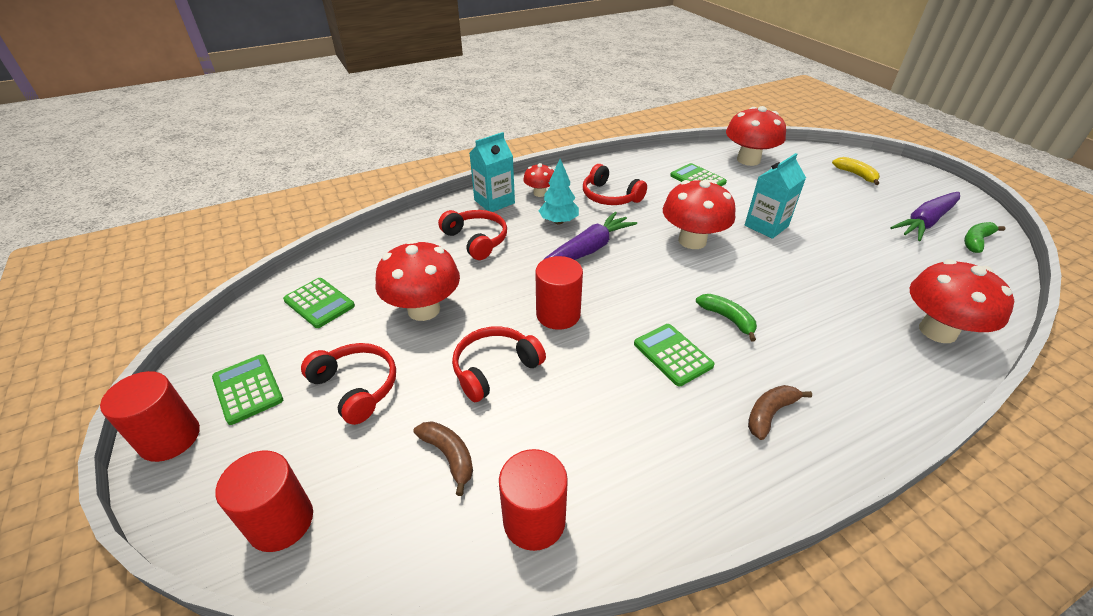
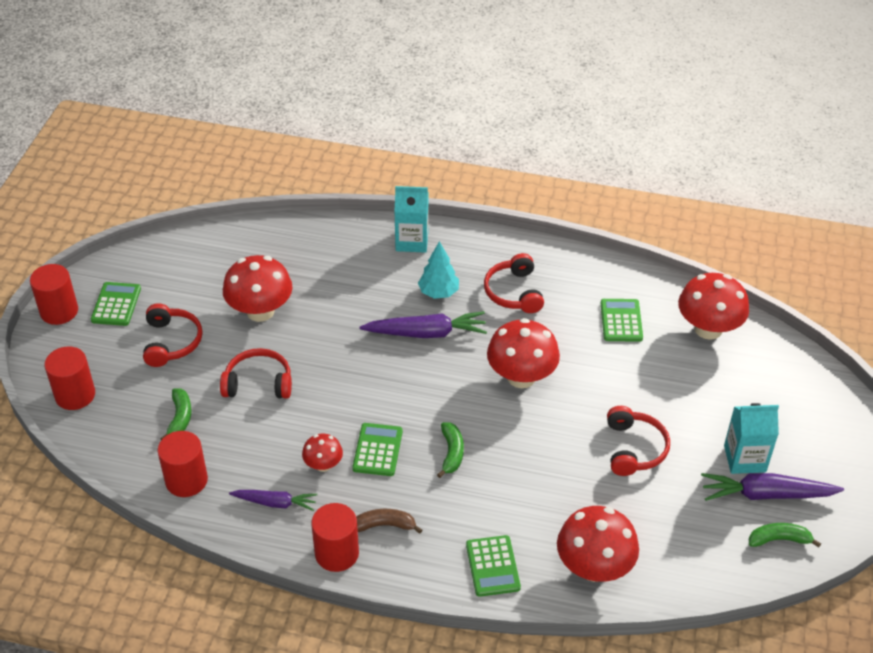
camera: 40 degrees right, 5 degrees up
(319, 303) = (203, 264): green calculator -> green calculator (492, 566)
(449, 456) = (180, 418): brown banana -> green banana
(476, 240) = (356, 272): red headphones -> red headphones (634, 448)
(540, 193) = (459, 253): red mushroom -> red mushroom (323, 465)
(558, 314) = (340, 372): red cylinder -> red cylinder (337, 553)
(654, 470) = (275, 503): none -> purple carrot
(766, 226) = (607, 404): turquoise carton -> turquoise carton (744, 458)
(855, 175) = (793, 410): yellow banana -> none

